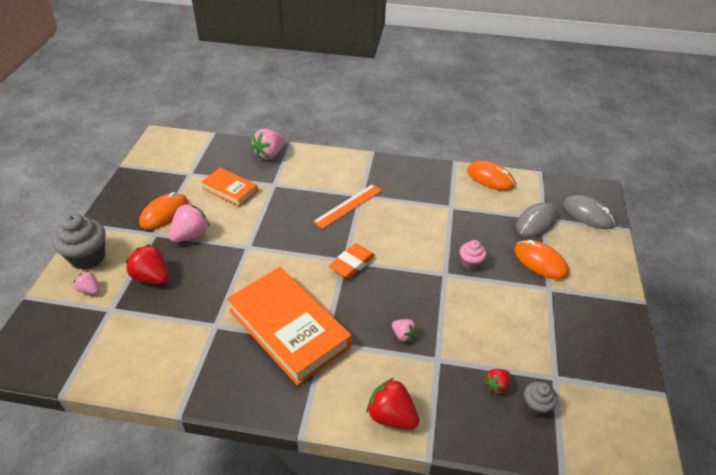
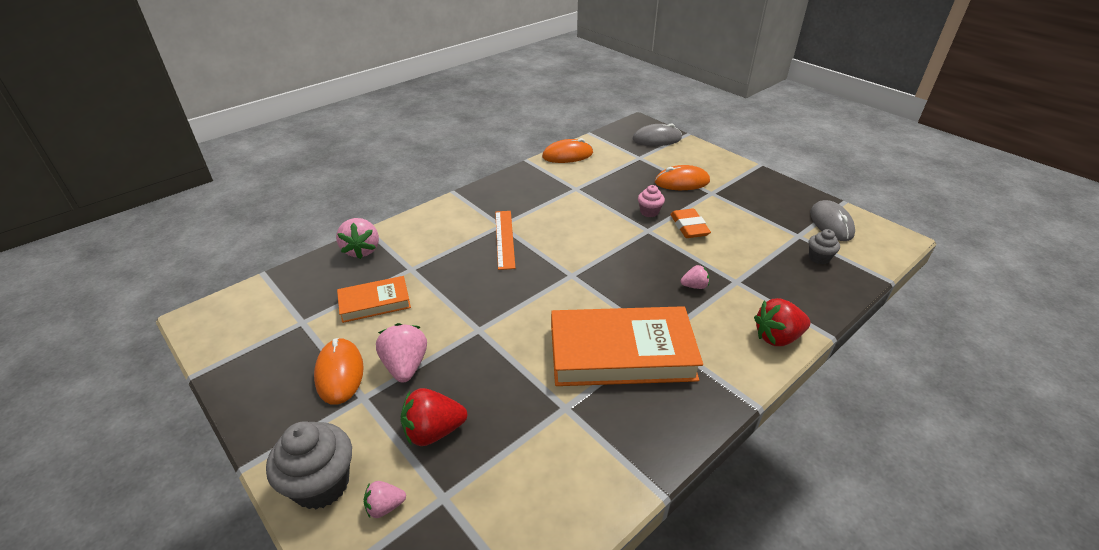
camera: 50 degrees left, 5 degrees down
(352, 264) = (581, 273): orange eraser -> orange eraser (689, 227)
(496, 385) = (786, 265): red strawberry -> none
(536, 222) = (639, 162): grey mouse -> grey mouse (831, 223)

